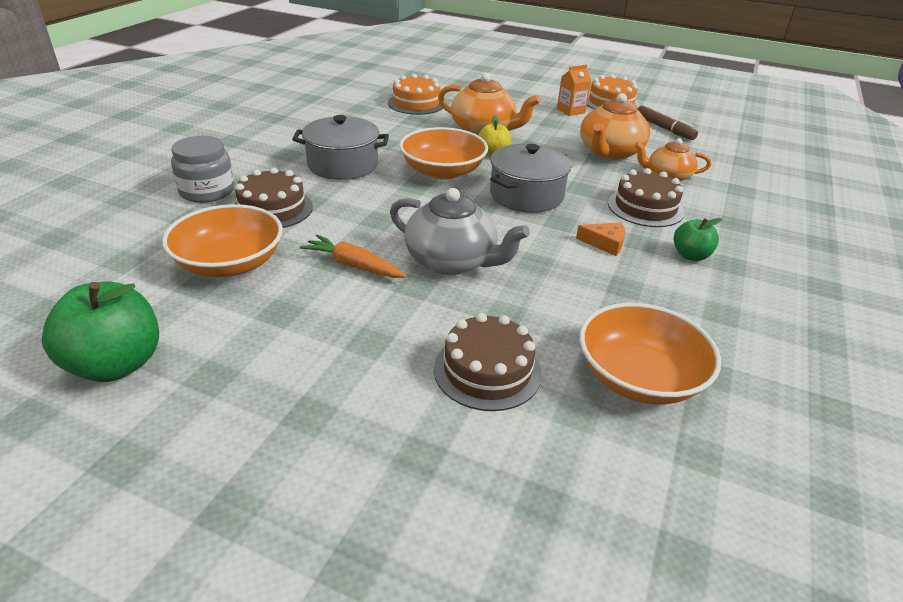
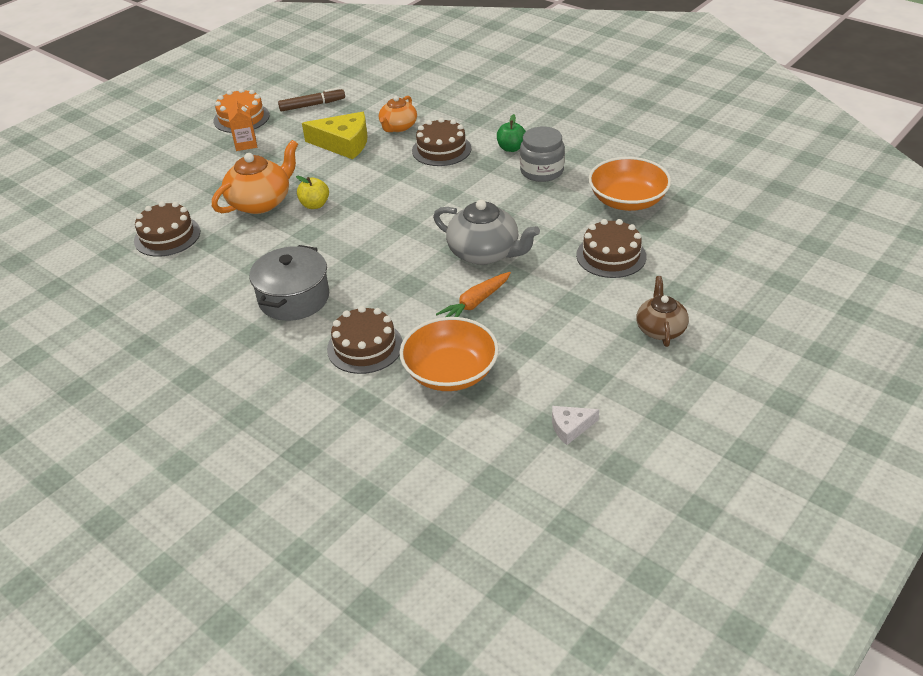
camera: 70 degrees left, 5 degrees up
(116, 364) = (570, 427): green apple -> white cheese
(207, 191) = (310, 392): grey jar -> grey jar (542, 171)
(319, 441) = (660, 329): none -> brown teapot
(416, 103) = (167, 236): orange cake -> brown cake
(442, 171) = (336, 238): orange bowl -> none
(452, 261) = (485, 253): grey teapot -> grey teapot turned 75 degrees clockwise
(526, 195) = (400, 201): grey pot -> none
(605, 243) = (484, 179): orange cheese -> none
(609, 152) = (343, 143): orange teapot -> yellow cheese

